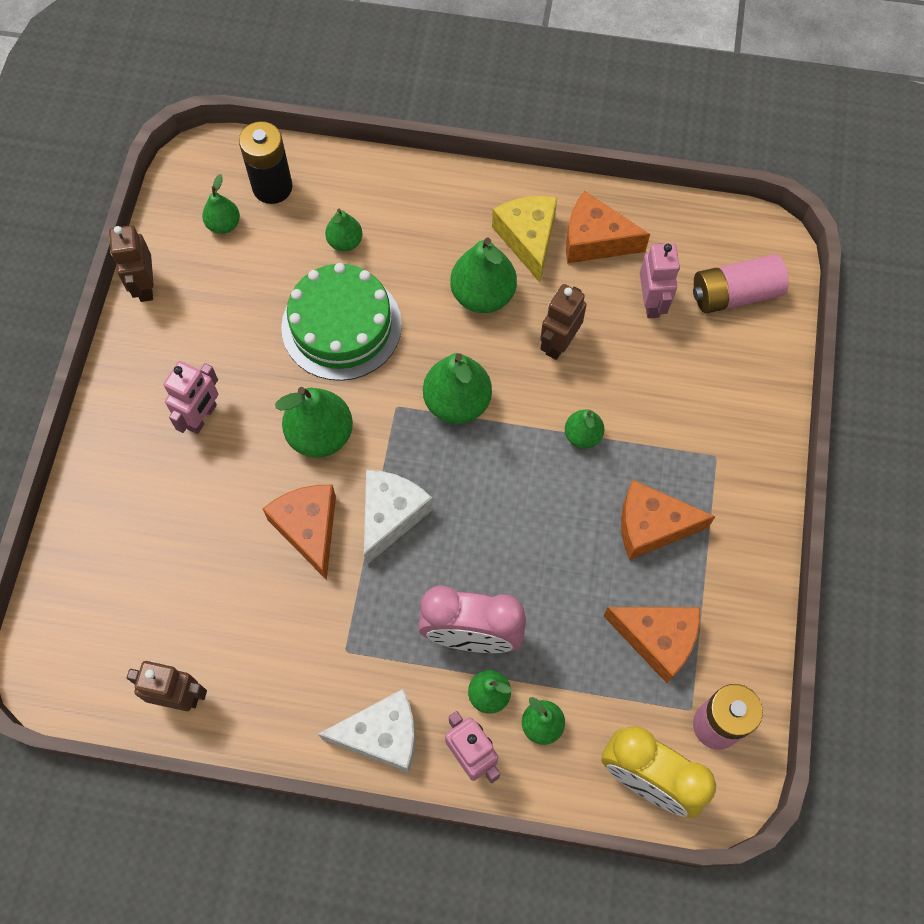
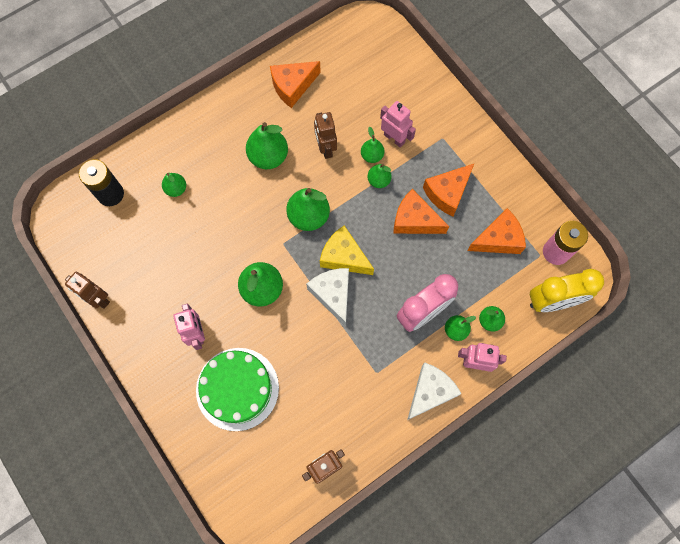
camera: 45 degrees left, 5 degrees up
(224, 225) = (106, 233): green pear -> green pear (372, 156)
(309, 529) = (303, 336): orange cheese -> orange cheese (414, 220)
(341, 326) = (217, 230): green cake -> green cake (237, 389)
(528, 239) = (262, 112): yellow cheese -> yellow cheese (344, 257)
(651, 302) = (347, 93): pink robot -> pink robot (394, 138)
(735, 294) = (378, 58): pink battery -> none

